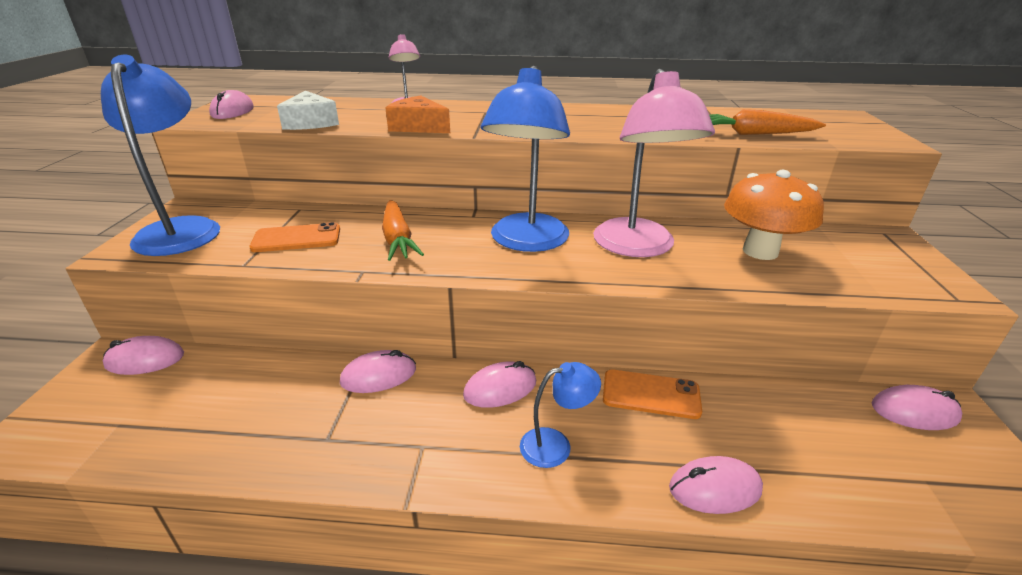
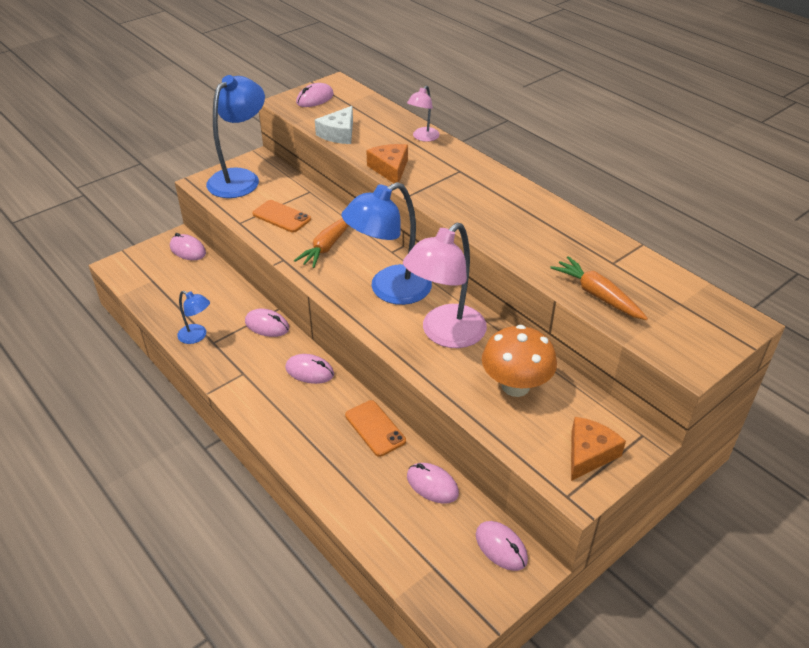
camera: 45 degrees right, 10 degrees up
(556, 445) = (295, 415): blue lamp -> blue lamp (197, 336)
(715, 488) = (330, 485): pink mouse -> pink mouse (432, 485)
(895, 263) = (589, 453): none -> orange cheese

